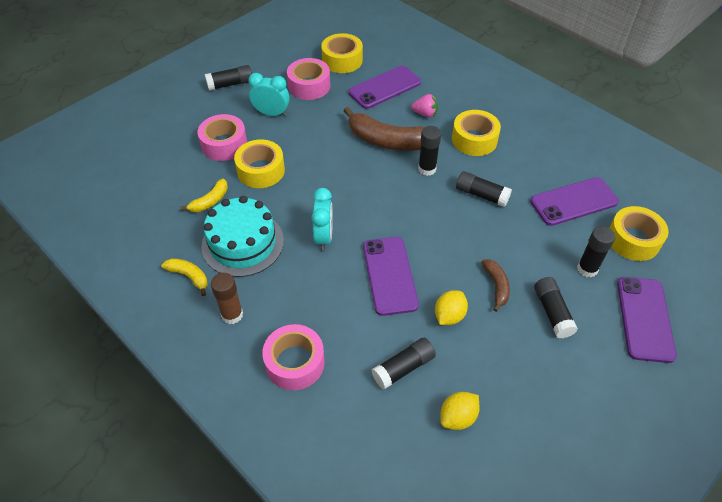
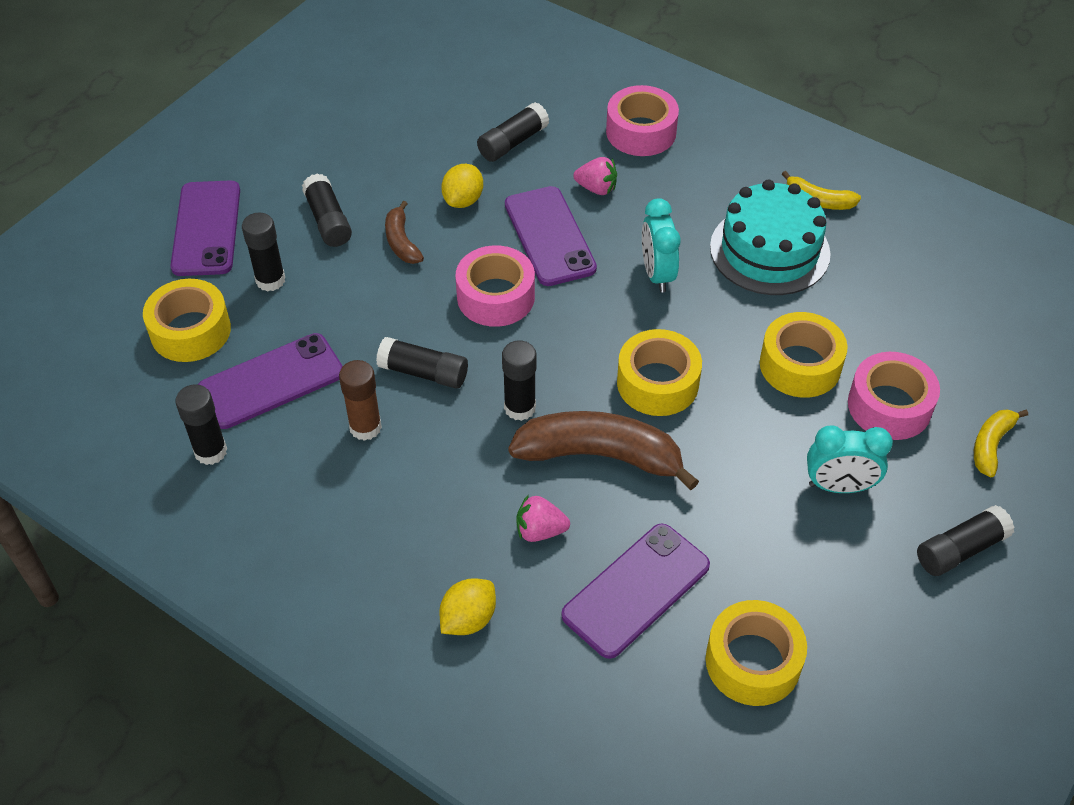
camera: 170 degrees right, 0 degrees up
(210, 201) = (852, 303): yellow banana -> yellow banana (991, 445)
(232, 315) = (738, 167): brown glue stick -> brown glue stick (365, 427)
(309, 86) = (796, 570): pink tape -> pink tape (495, 297)
(346, 311) = (596, 188): none -> pink strawberry
(458, 417) = (446, 109): yellow lemon -> yellow lemon (468, 619)
(474, 140) = (439, 482): yellow tape -> yellow tape (657, 383)
(601, 169) = (210, 451): none -> black glue stick

